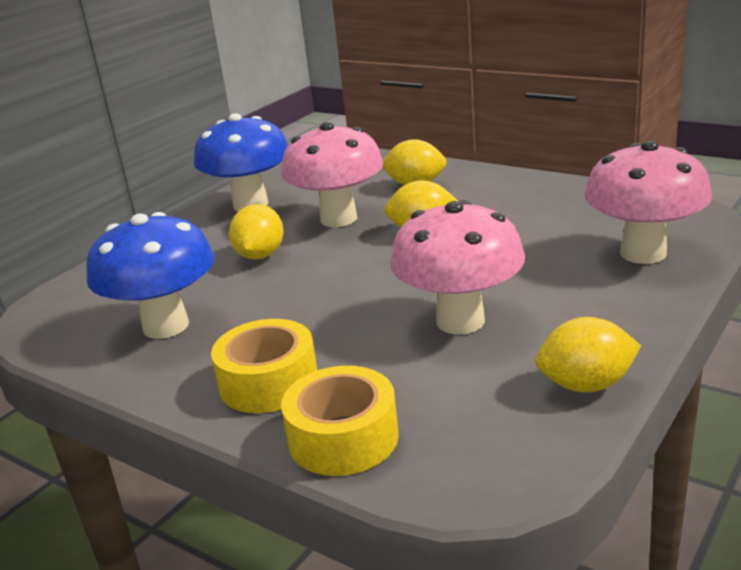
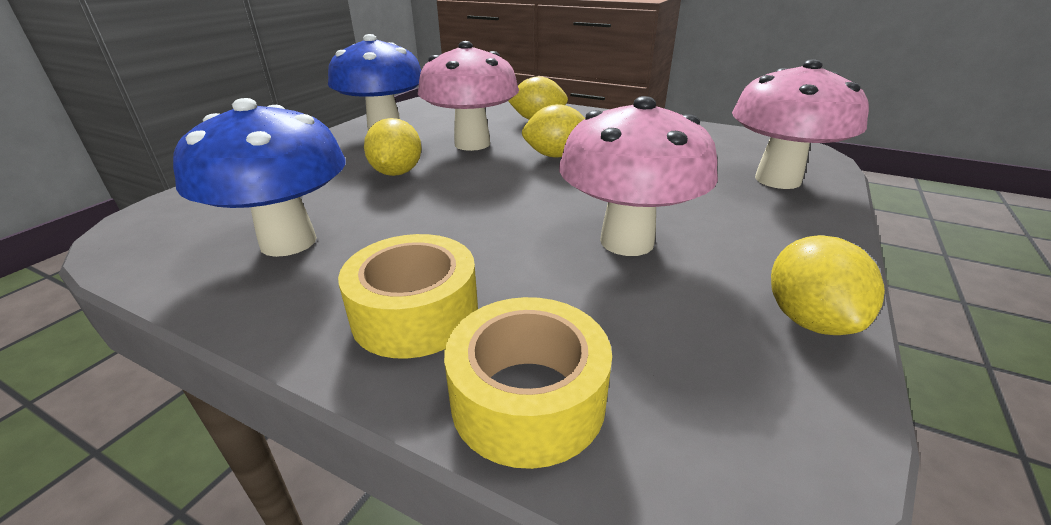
camera: 10 degrees left, 5 degrees up
(586, 385) = (809, 319): yellow lemon -> yellow lemon turned 75 degrees counterclockwise

